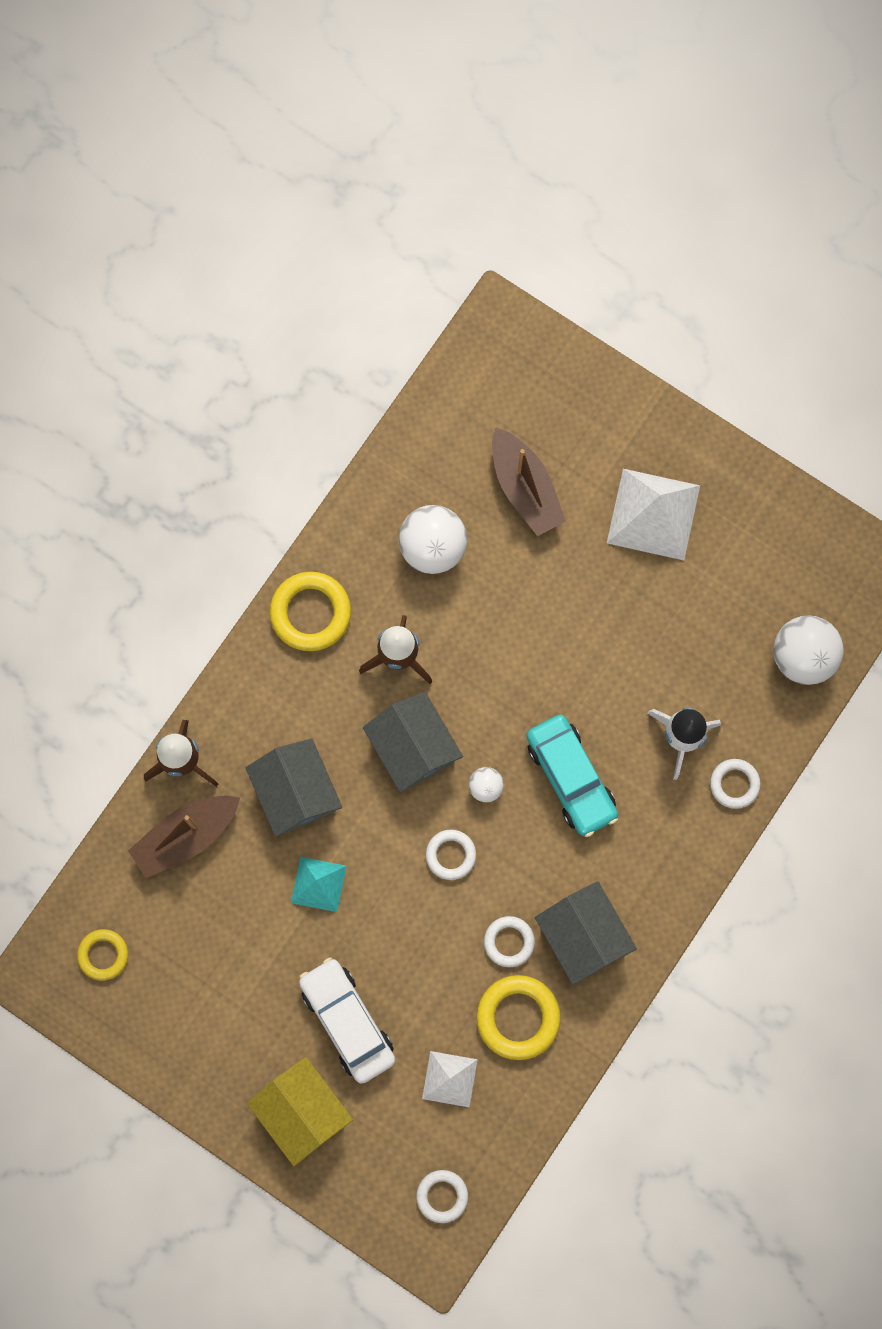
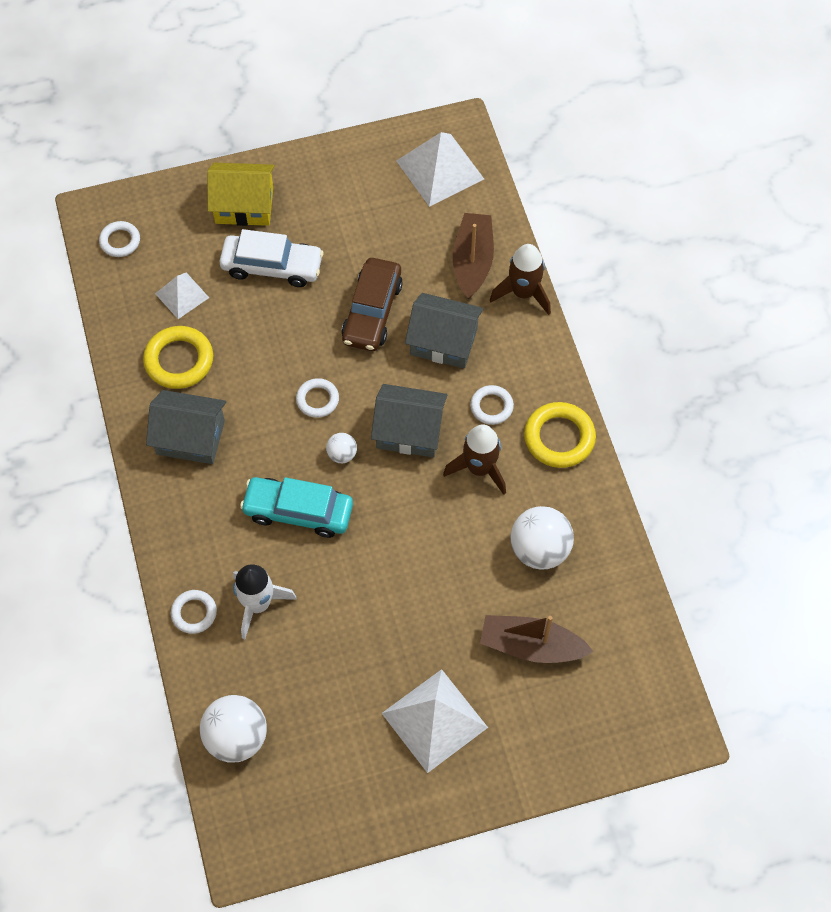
camera: 130 degrees right, 15 degrees down
(103, 955) = (440, 169): yellow ring -> white pyramid
(318, 884) = (372, 312): turquoise pyramid -> brown car
(509, 942) = (230, 391): white ring -> white ring (491, 407)

